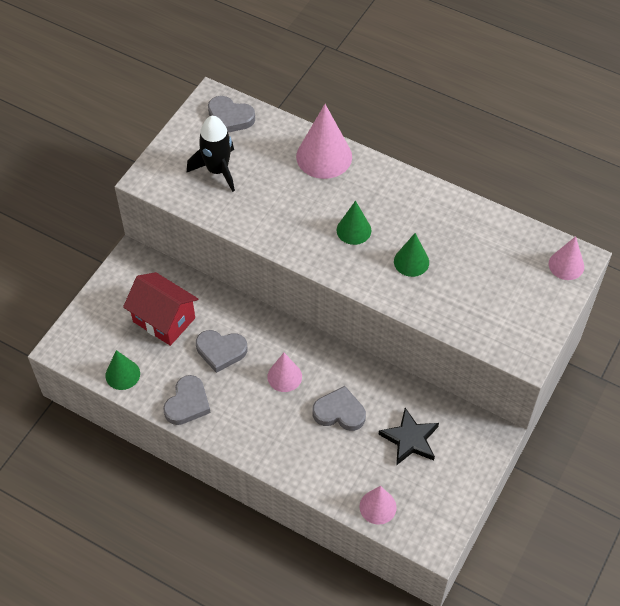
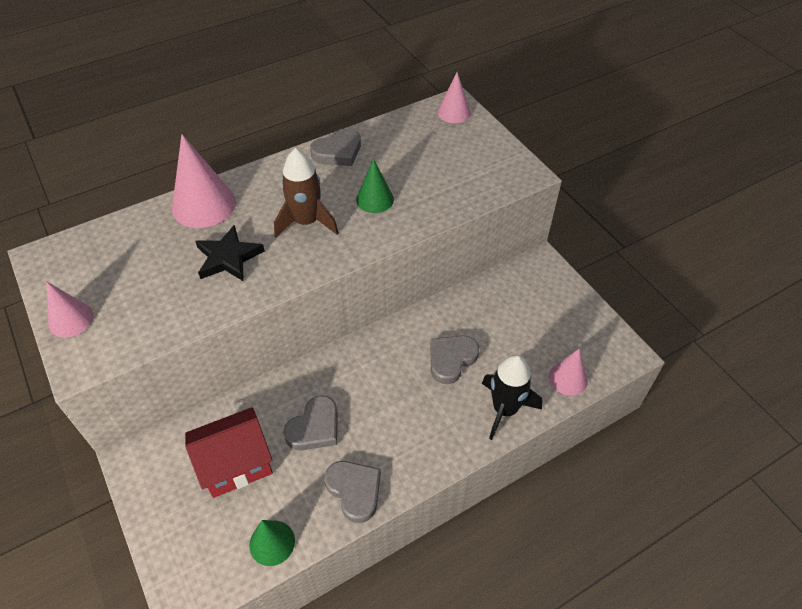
camera: 60 degrees left, 5 degrees down
(217, 170) = (135, 294): black rocket -> black rocket (504, 409)
(230, 117) = (81, 253): grey heart -> grey heart (338, 152)
(284, 376) = (383, 385): pink cone -> pink cone (71, 319)
(353, 230) = (306, 222): green cone -> brown rocket
(410, 439) = (512, 321): black star -> black star (228, 257)

